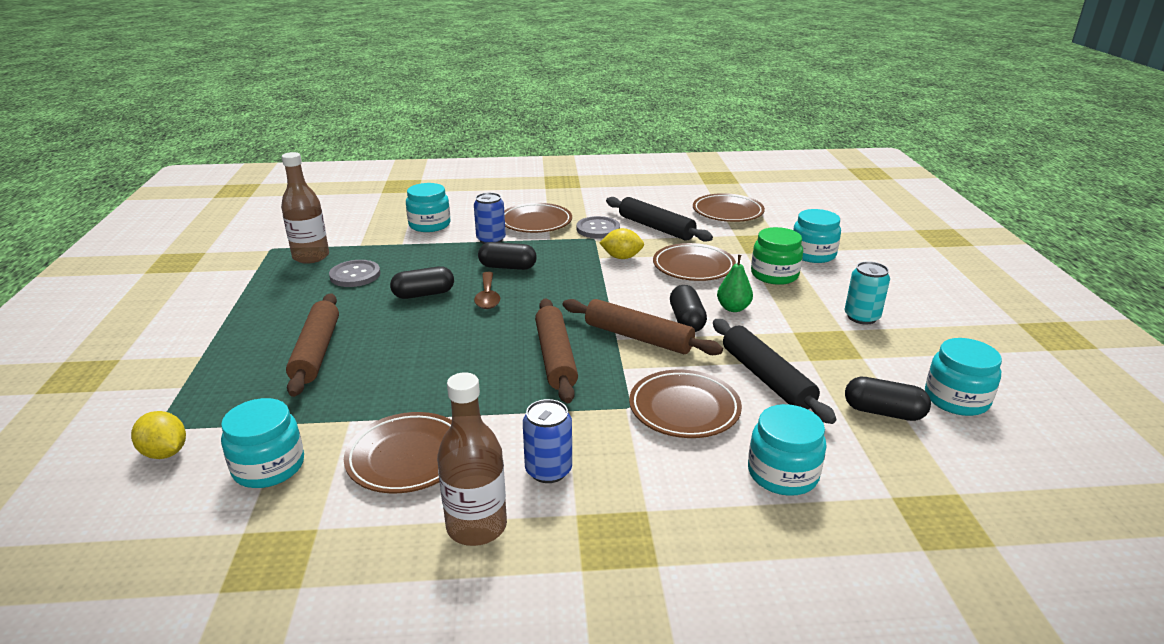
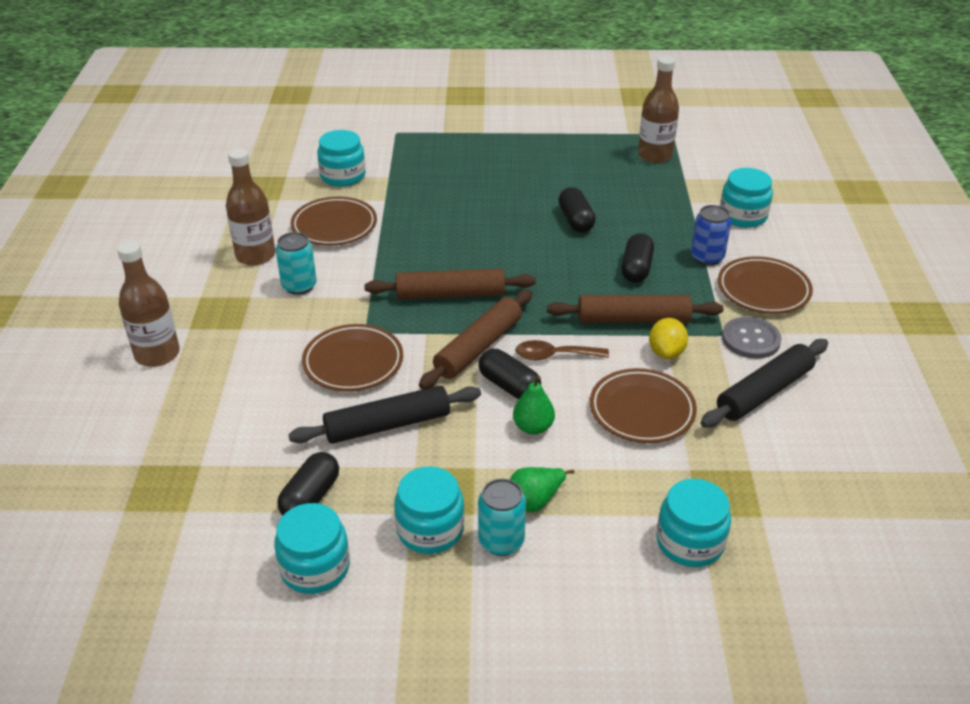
camera: 95 degrees right, 10 degrees up
(165, 453) = (369, 140): yellow lemon -> none
(316, 352) = (480, 177): brown rolling pin -> brown rolling pin (633, 319)
(355, 275) = (615, 182): grey button -> none
(487, 297) = (568, 256): brown spoon -> brown spoon (554, 356)
(548, 470) = (299, 286): blue can -> turquoise can
(686, 320) = (509, 386): black capsule -> black capsule turned 45 degrees clockwise
(725, 587) = (157, 354): none -> brown bottle
(727, 212) = (839, 477): brown plate -> none
(774, 275) = (621, 483): green jar -> none
(782, 473) = (251, 405): turquoise jar -> turquoise jar (430, 529)
(813, 305) = (535, 501): none -> green pear

